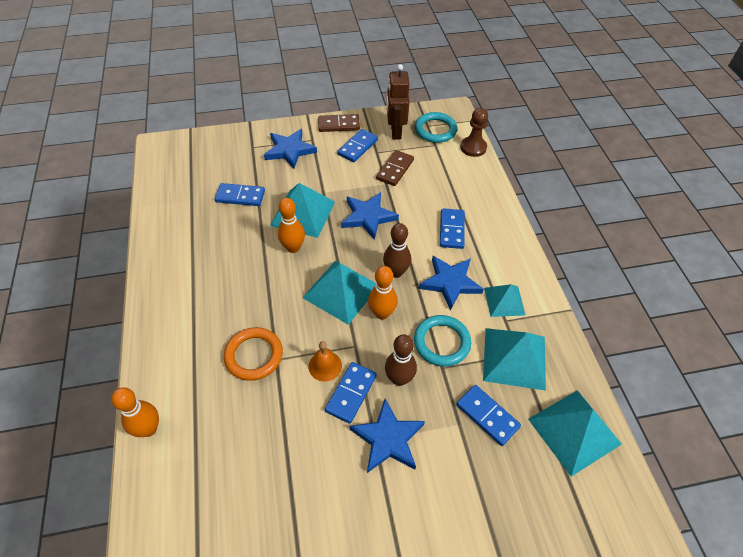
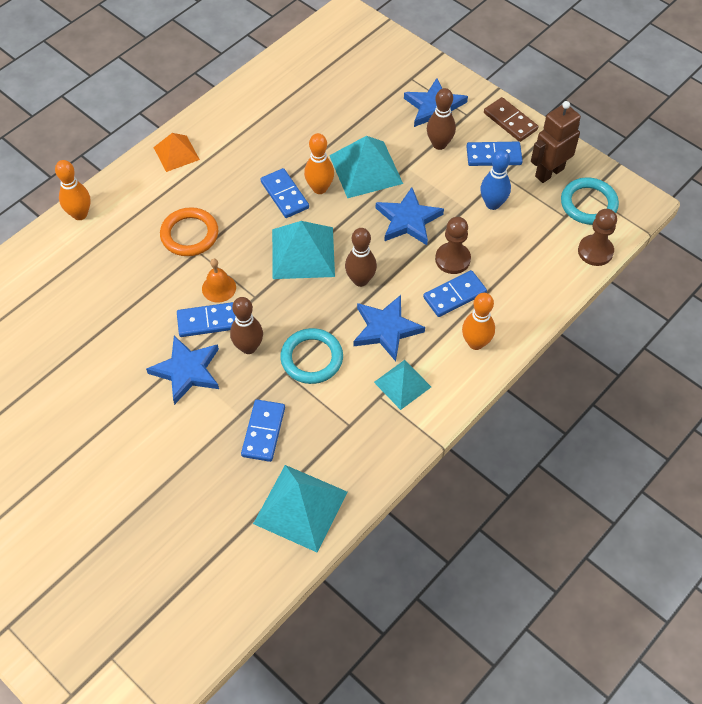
camera: 55 degrees right, 5 degrees up
(164, 317) = (176, 153): none -> orange pyramid
(240, 196) = (342, 112): blue domino -> blue domino (285, 195)
(321, 165) = (439, 144): none -> brown bowling pin
(382, 313) = (305, 296): orange bowling pin -> orange bowling pin (475, 343)
(395, 169) = (492, 204): brown domino -> blue bowling pin
(421, 214) = (452, 259): none -> brown pawn
(514, 358) = (342, 424): turquoise pyramid -> none

